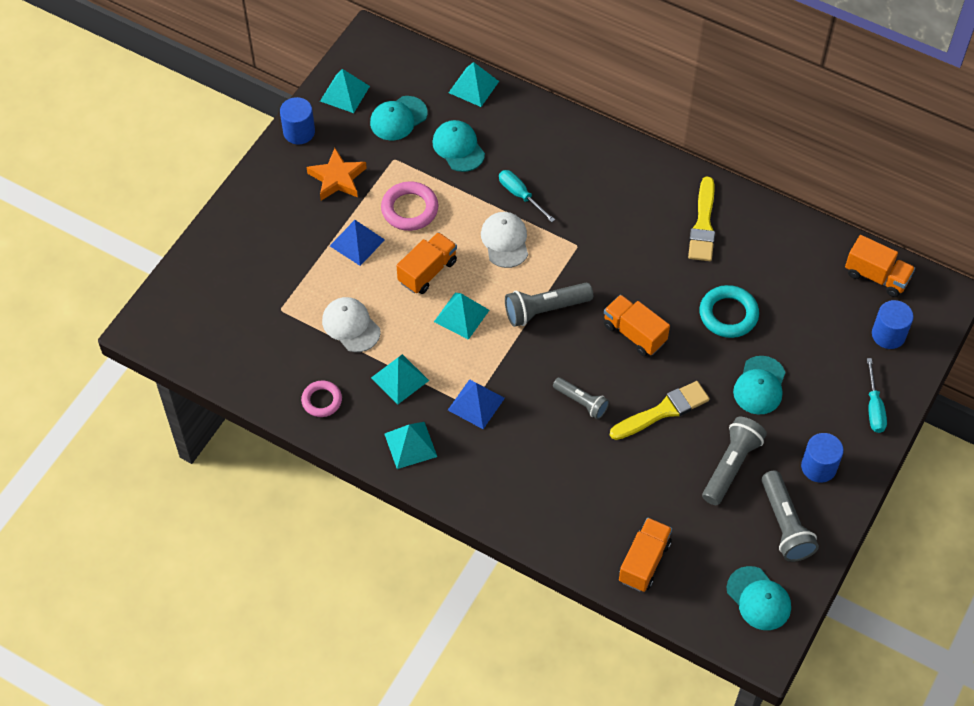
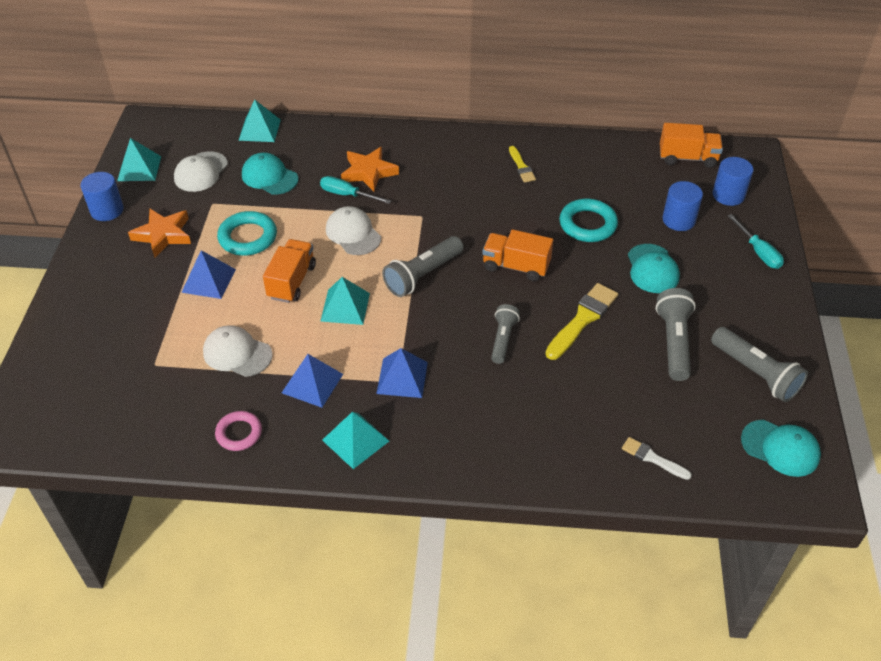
camera: 25 degrees left, 10 degrees down
(398, 118) = (201, 172): turquoise cap -> white cap
(400, 379) = (312, 383): turquoise pyramid -> blue pyramid
(409, 209) = (248, 237): pink ring -> turquoise ring
(553, 176) = (369, 172): none -> orange star
(581, 402) = (503, 339): grey flashlight -> grey flashlight turned 90 degrees counterclockwise
(644, 562) = (653, 458): orange truck -> white brush
(703, 224) = (521, 166): yellow brush -> yellow brush, size x0.58
(818, 467) = (748, 314): blue cylinder -> blue cylinder (678, 220)

